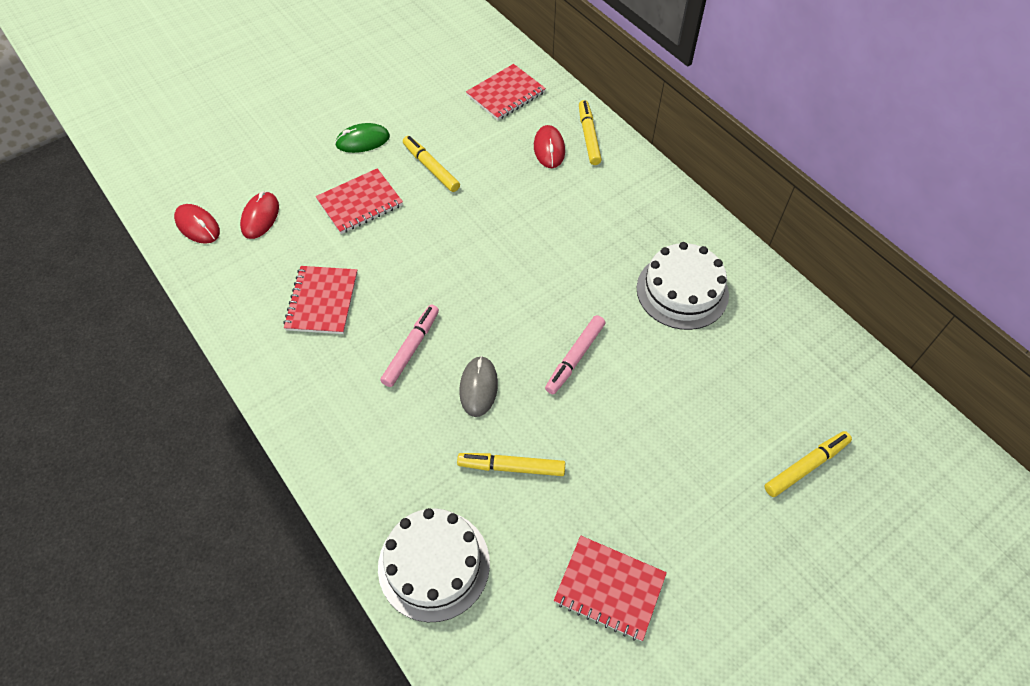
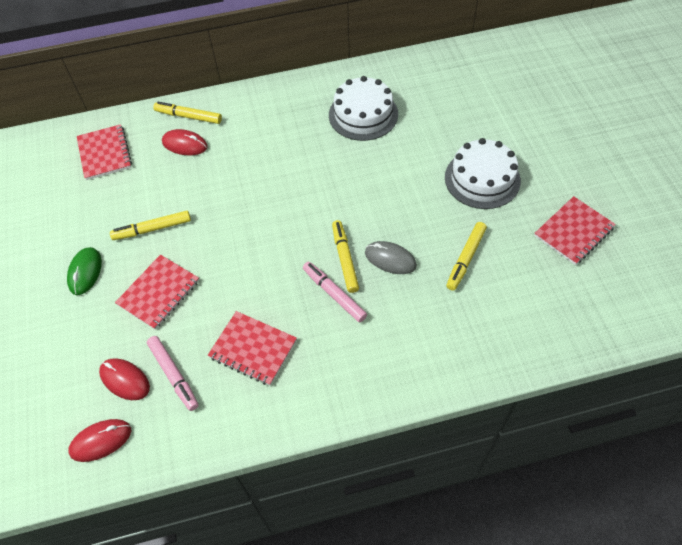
camera: 65 degrees left, 0 degrees up
(360, 203) = (158, 293): red notebook -> red notebook turned 45 degrees clockwise
(434, 564) = (527, 330): white cake -> white cake (482, 179)
(575, 358) = (390, 192): pink marker -> pink marker (174, 375)
(805, 466) = (520, 105): yellow marker -> yellow marker (345, 259)

